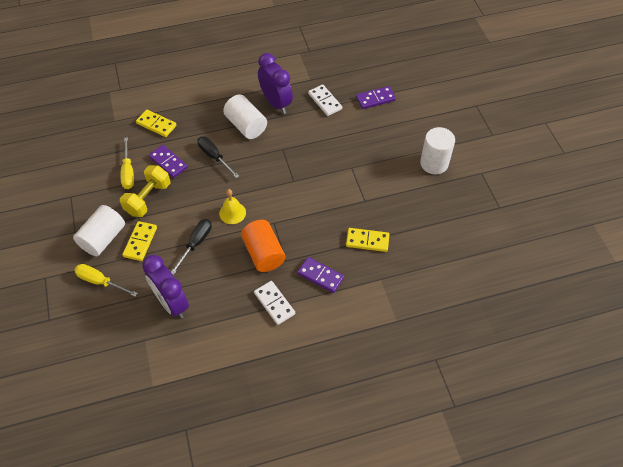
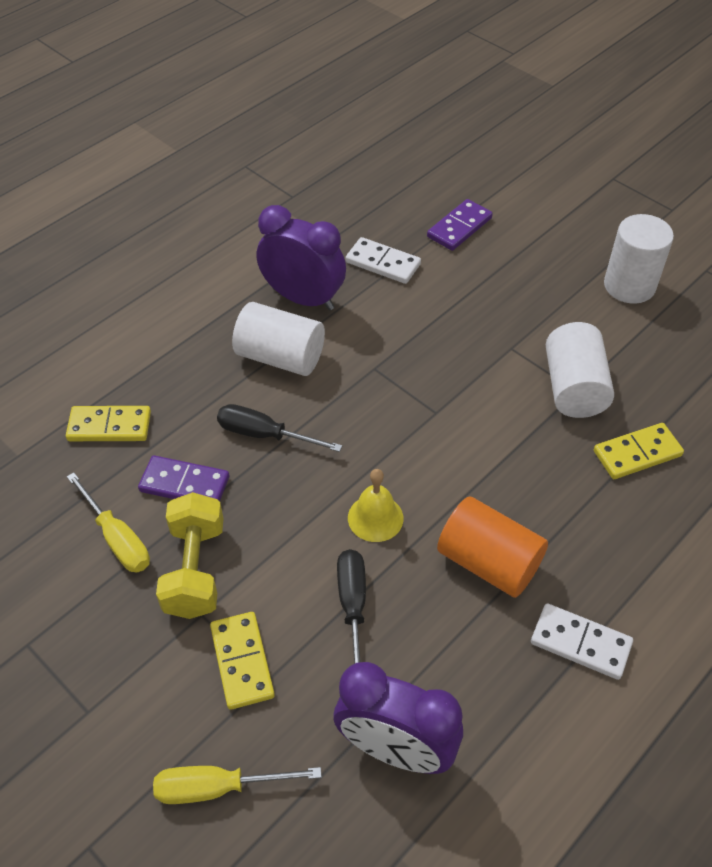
camera: 30 degrees left, 5 degrees down
(103, 238) = (160, 694): white cylinder -> white cylinder (573, 388)
(320, 276) = (614, 551): purple domino -> none

